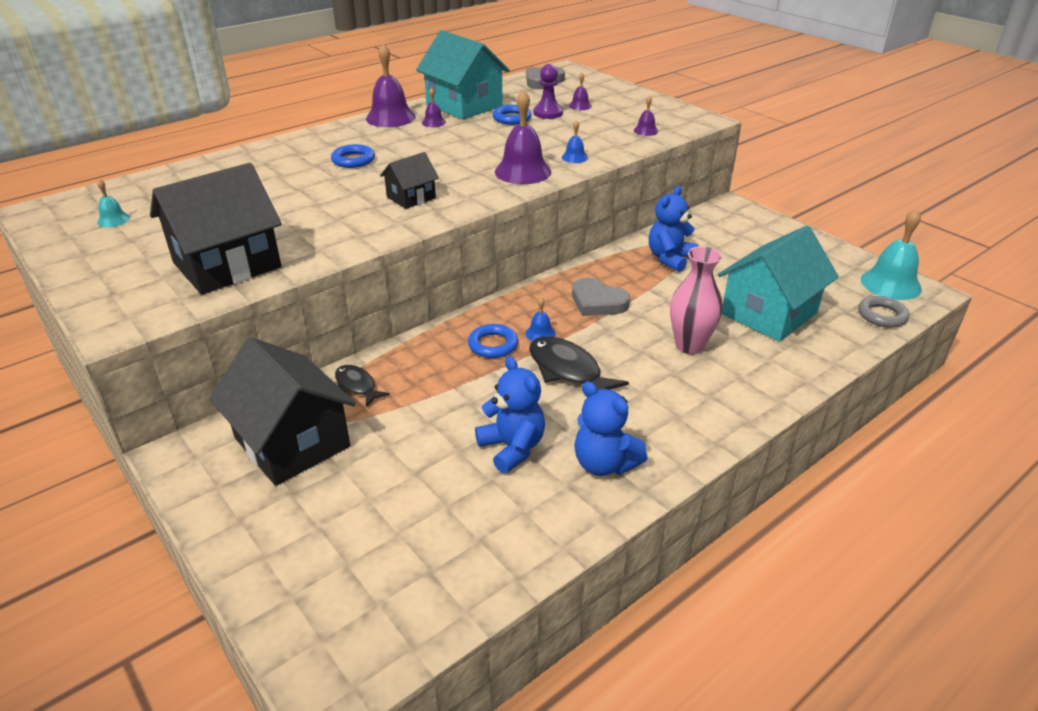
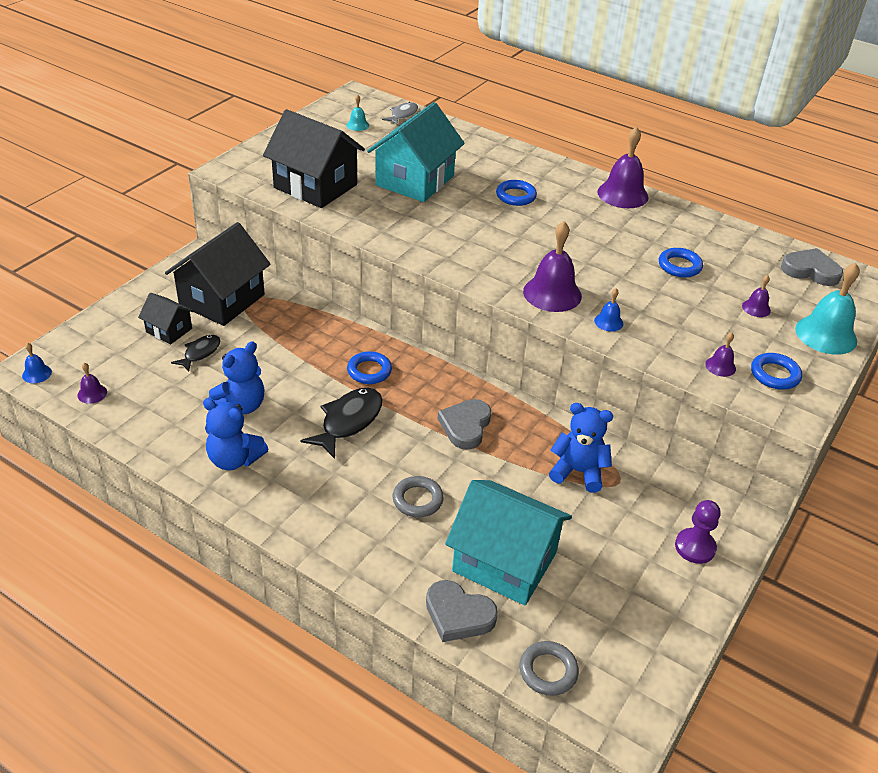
camera: 70 degrees right, 5 degrees up
(125, 190) = (402, 115): none -> grey fish
(357, 386) = (291, 312): black fish -> black fish (200, 353)
(411, 197) = (461, 241): black house -> black house (169, 330)
(433, 122) = (630, 220): purple bell -> purple bell (92, 393)
(464, 105) = (689, 230): turquoise house -> turquoise house (415, 180)
(540, 333) = (397, 396): blue bell -> blue bell (37, 373)
(548, 113) = (714, 288): purple pawn -> purple pawn (695, 547)
(604, 464) = (234, 459): blue teddy bear -> blue teddy bear turned 90 degrees counterclockwise
(660, 117) = (775, 375): none -> blue ring
(689, 345) = (417, 500): pink vase -> grey ring
(828, 347) = (458, 615): none -> grey heart
(890, 284) = (630, 686): turquoise bell -> turquoise bell (826, 334)

